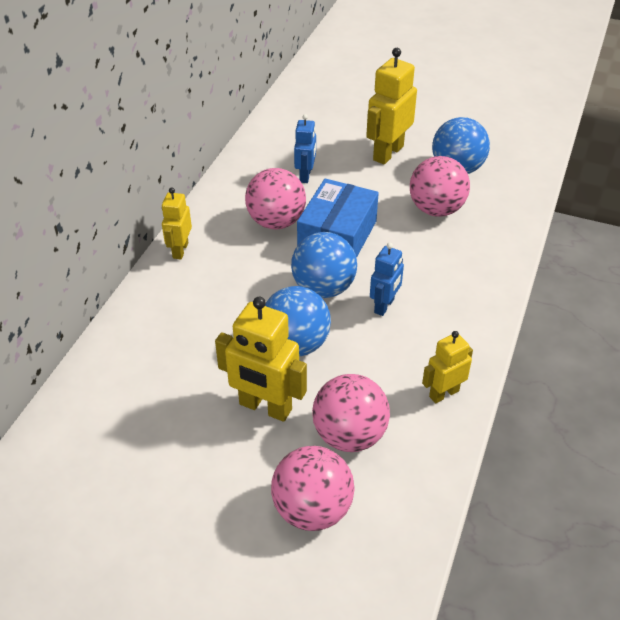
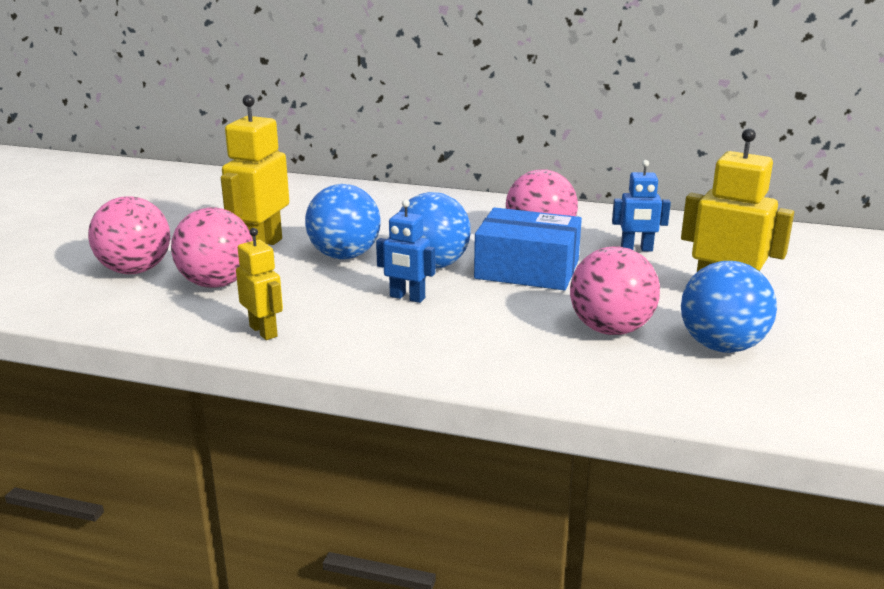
camera: 85 degrees right, 20 degrees down
(180, 250) = (476, 201): yellow robot -> none

